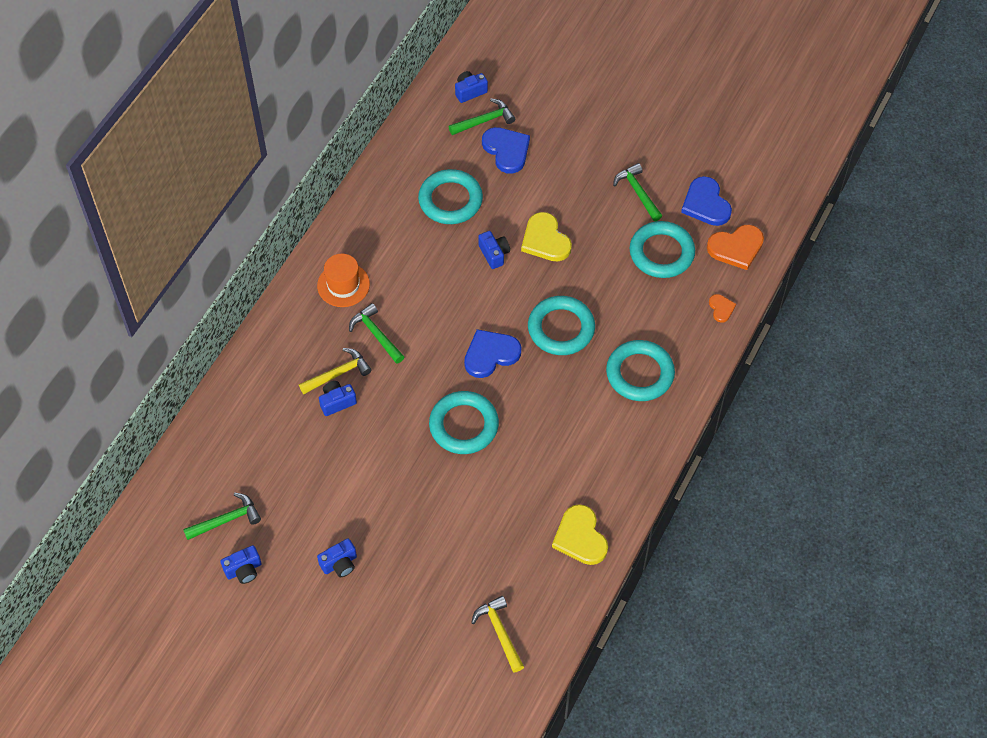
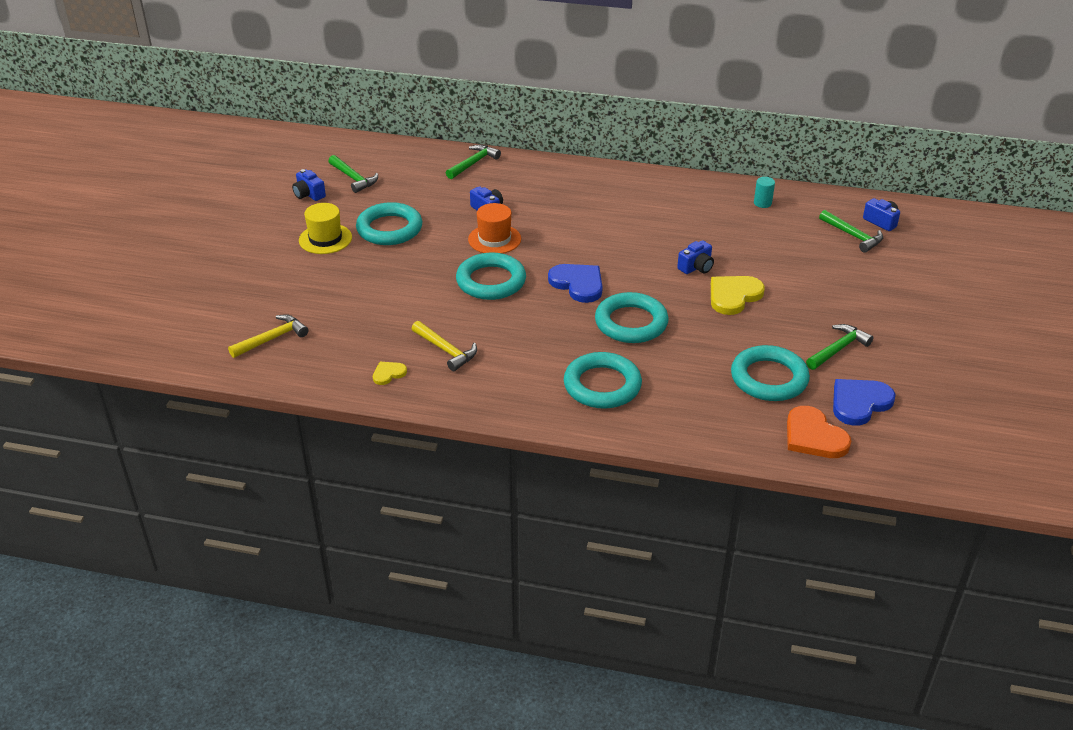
camera: 75 degrees right, 20 degrees down
(338, 373) = (517, 205): yellow hammer -> yellow hammer (446, 350)
(339, 564) = (325, 239): blue camera -> yellow hat
(343, 285) = (611, 192): orange hat -> orange hat (494, 239)
(376, 334) = (568, 217): green hammer -> green hammer (473, 163)
(408, 168) = (762, 203): none -> turquoise cylinder
(450, 200) = (743, 232): turquoise ring -> turquoise ring (389, 229)
(506, 150) = (827, 255): blue heart -> none
(580, 537) = (388, 374): yellow heart -> yellow heart, size x0.53
(721, 308) = (721, 436): orange heart -> none

